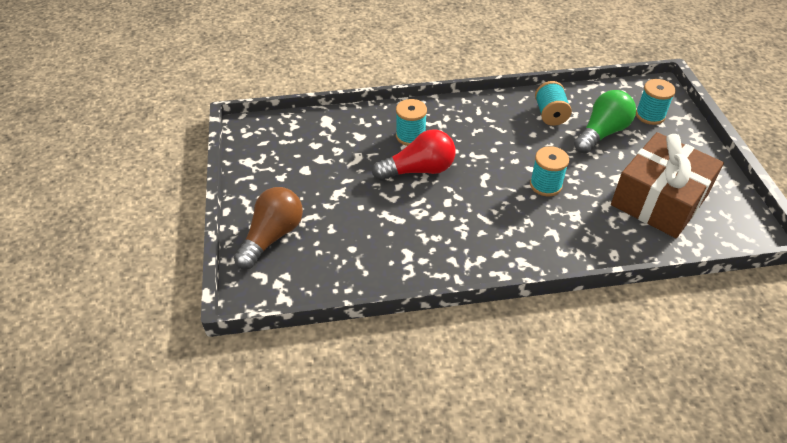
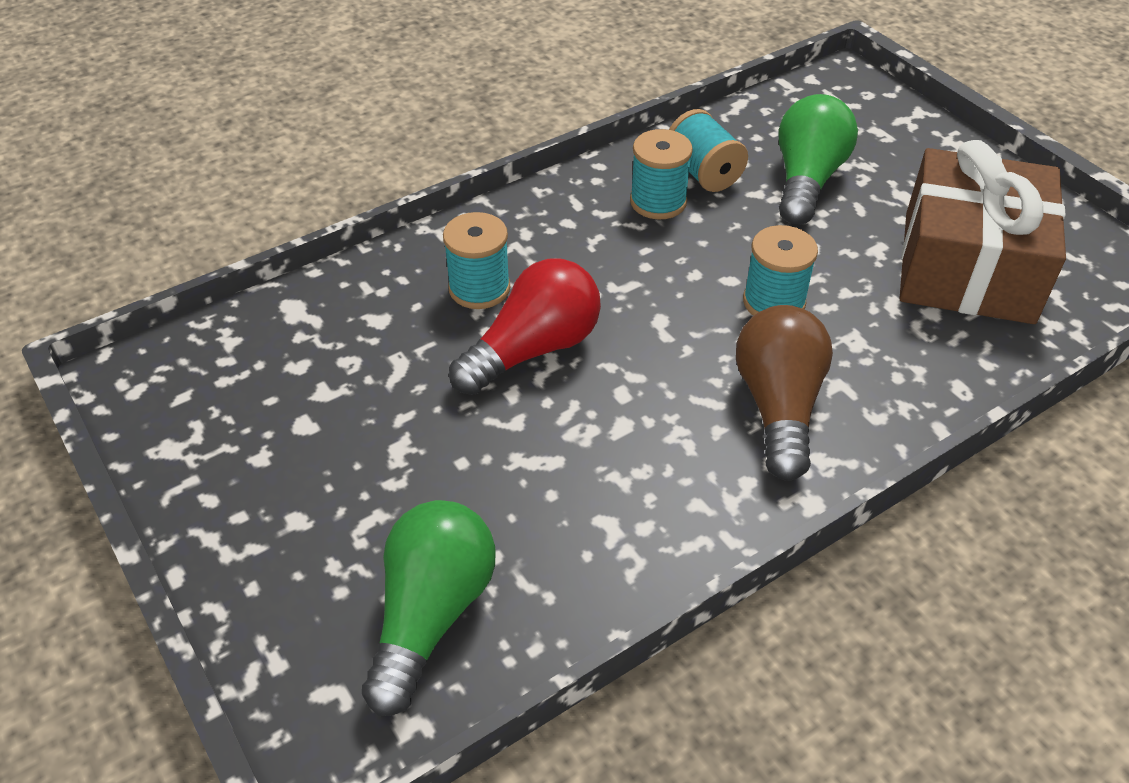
camera: 25 degrees left, 0 degrees up
(272, 236) = (311, 594): brown light bulb -> brown light bulb (778, 406)
(314, 261) = (431, 614): none -> green light bulb
(650, 115) = (861, 128): turquoise spool -> turquoise spool (658, 202)

